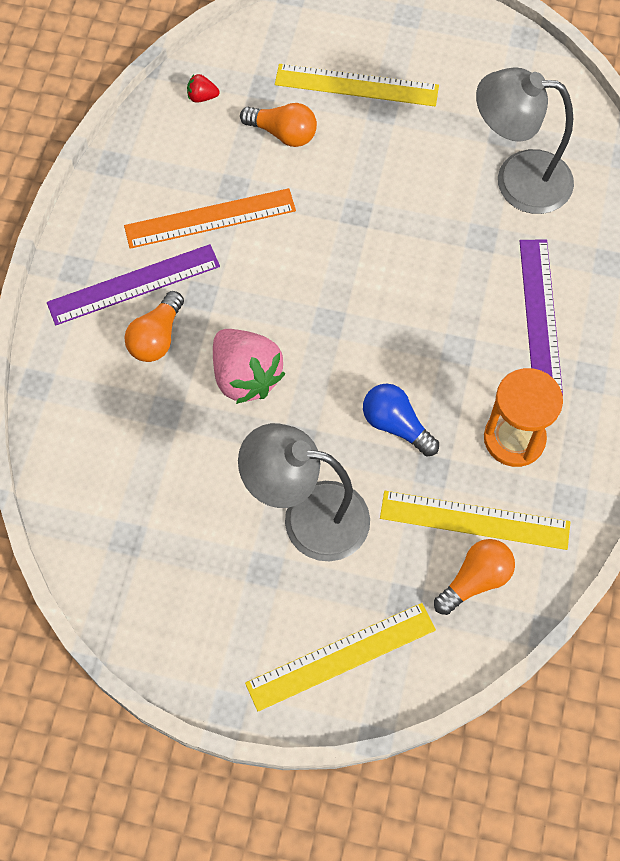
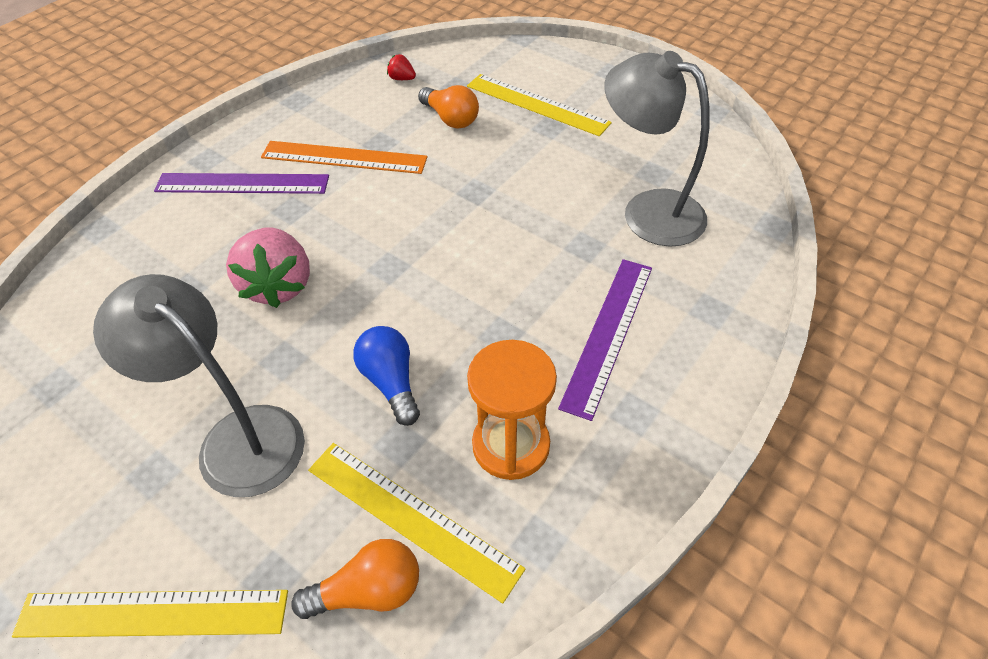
camera: 25 degrees right, 15 degrees down
(156, 337) = (227, 228): orange light bulb -> none

